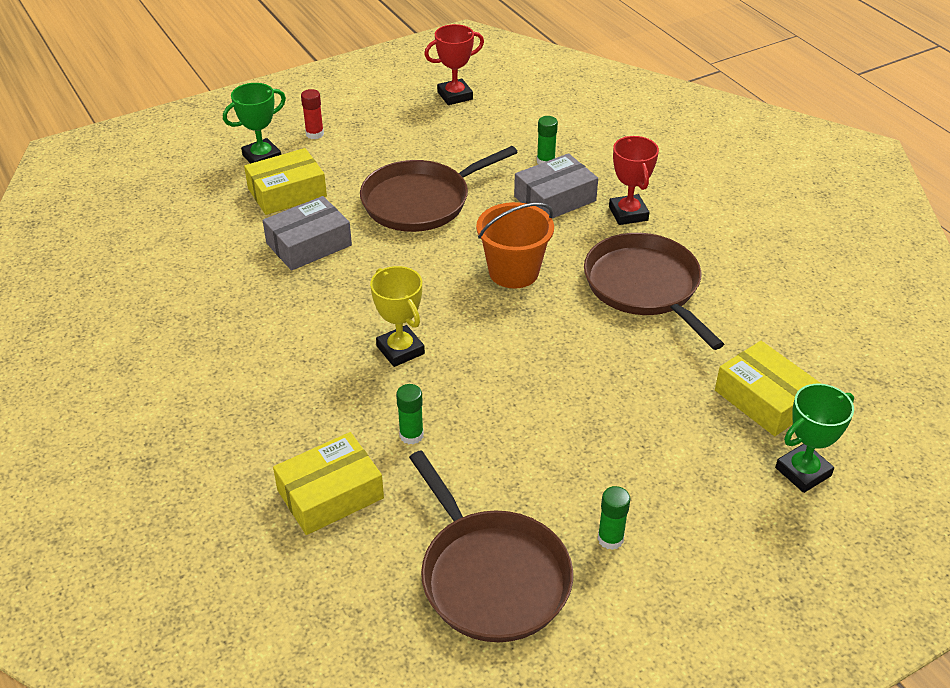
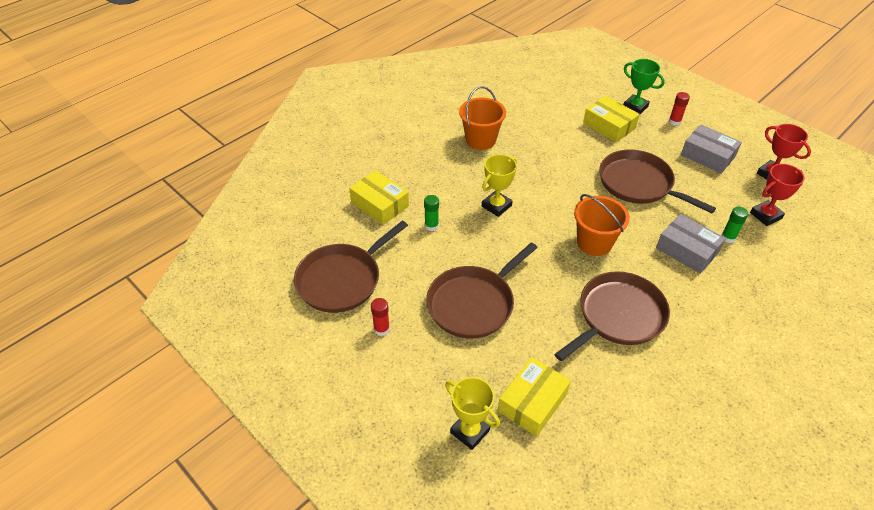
camera: 75 degrees right, 5 degrees up
(237, 332) = (480, 140): none -> orange bucket
(309, 244) = (567, 146): grey box -> grey box (708, 155)
(587, 420) = (473, 303): none -> brown pan
(610, 539) = (381, 329): green glue stick -> red glue stick
(628, 213) = (697, 295): red trophy -> red trophy (765, 215)
(803, 472) = (470, 431): green trophy -> yellow trophy

